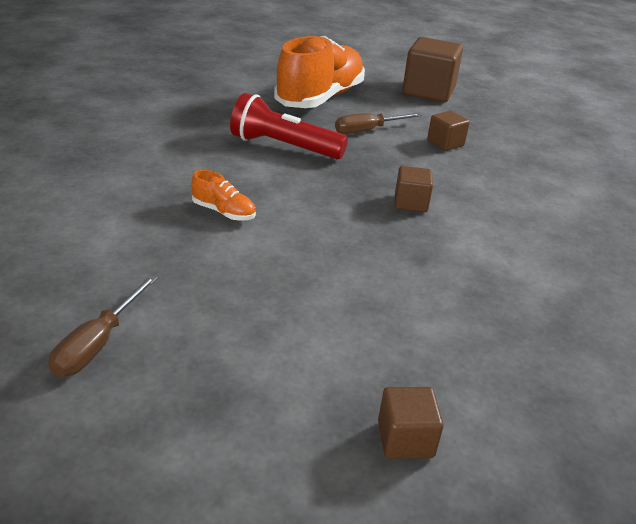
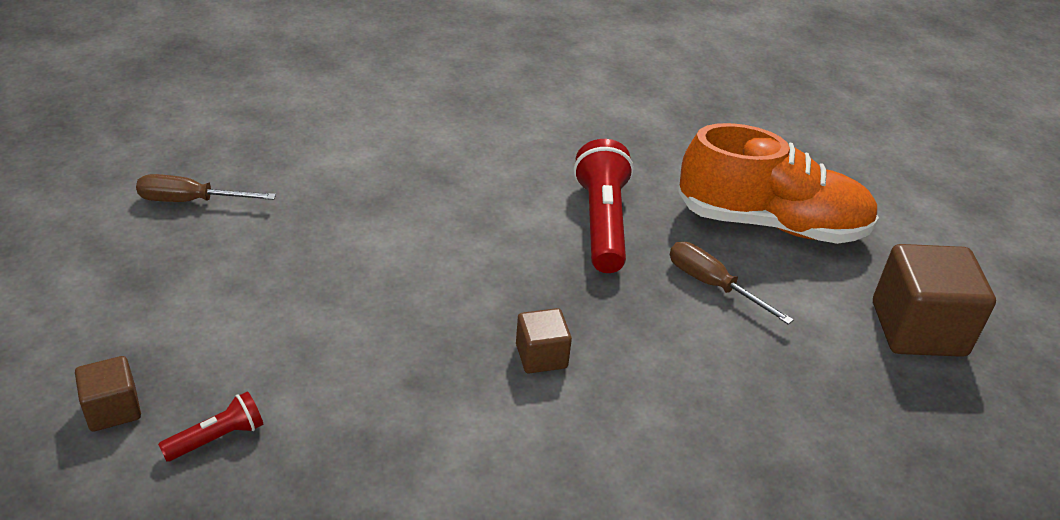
camera: 70 degrees right, 5 degrees up
(223, 212) = (425, 214): orange shoe -> none
(445, 143) = (745, 370): brown cube -> none
(457, 372) = (217, 438): none -> red flashlight

